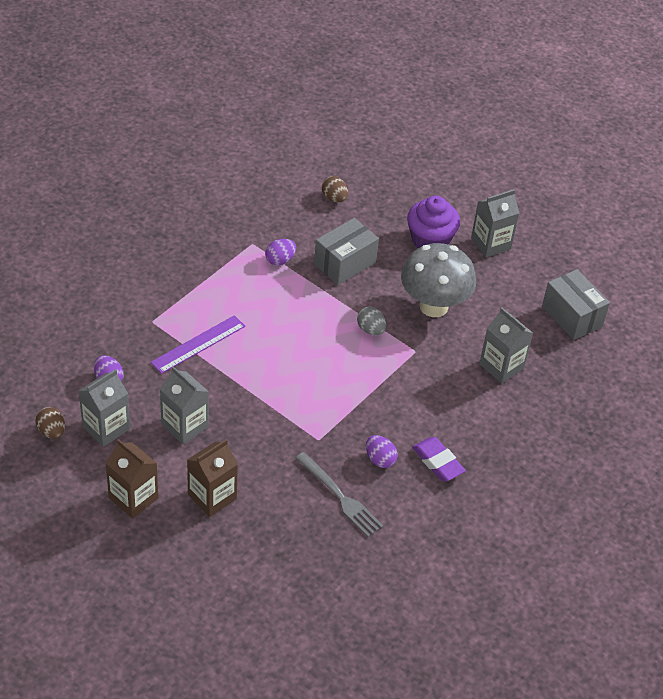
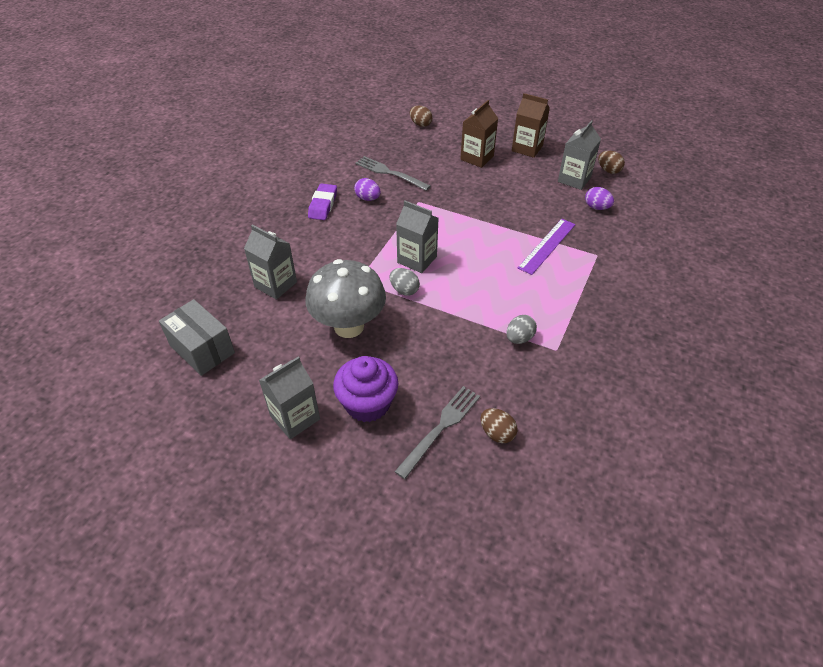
camera: 170 degrees right, 0 degrees up
(185, 426) = (520, 191): grey carton -> grey carton (417, 259)
(264, 589) = (420, 124): none -> brown egg
(280, 260) = (519, 338): purple egg -> grey egg
(344, 263) = (452, 351): grey box -> none
(376, 211) = (441, 427): none -> grey fork
(438, 462) = (323, 205): purple eraser -> purple eraser turned 60 degrees clockwise

